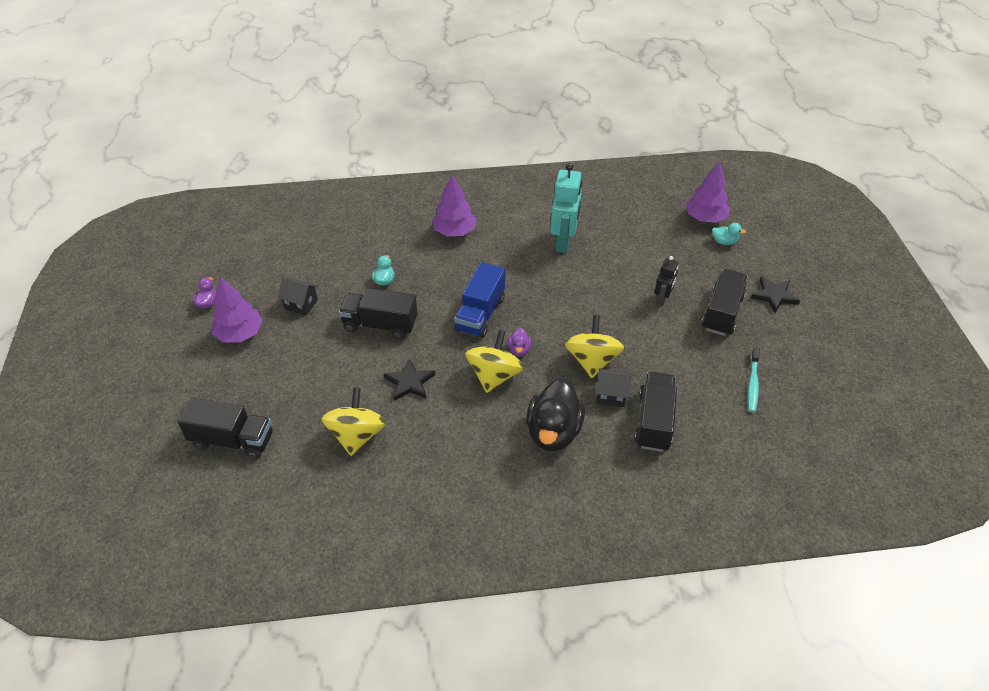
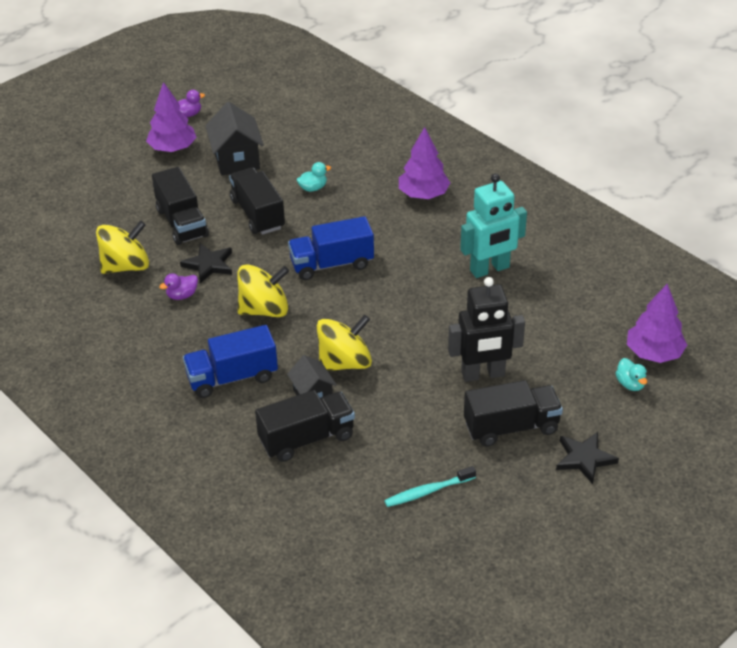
camera: 55 degrees right, 5 degrees down
(232, 440) = (65, 207): black truck -> black truck (182, 223)
(301, 304) = (236, 160): black house -> black house, size x1.61
(519, 350) = (311, 309): purple duck -> purple duck (182, 295)
(553, 432) = (232, 377): black duck -> blue truck
(662, 299) = (483, 374): black robot -> black robot, size x1.76

